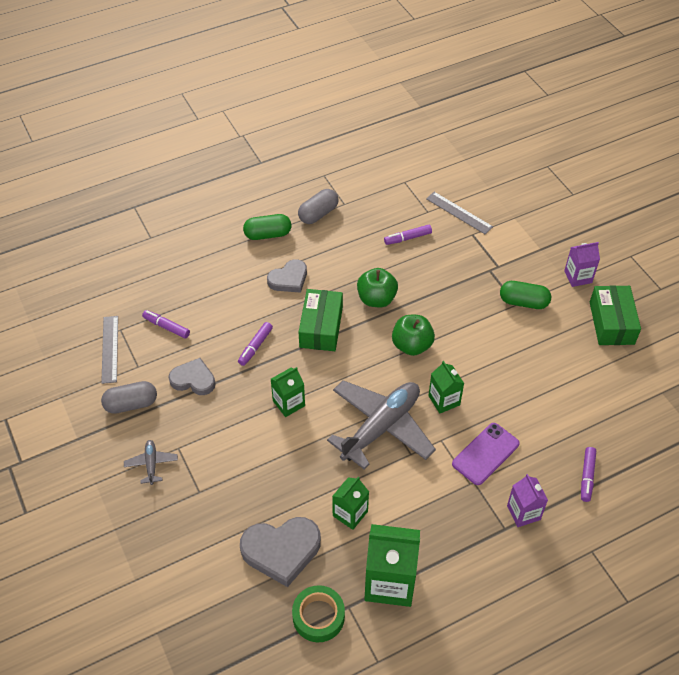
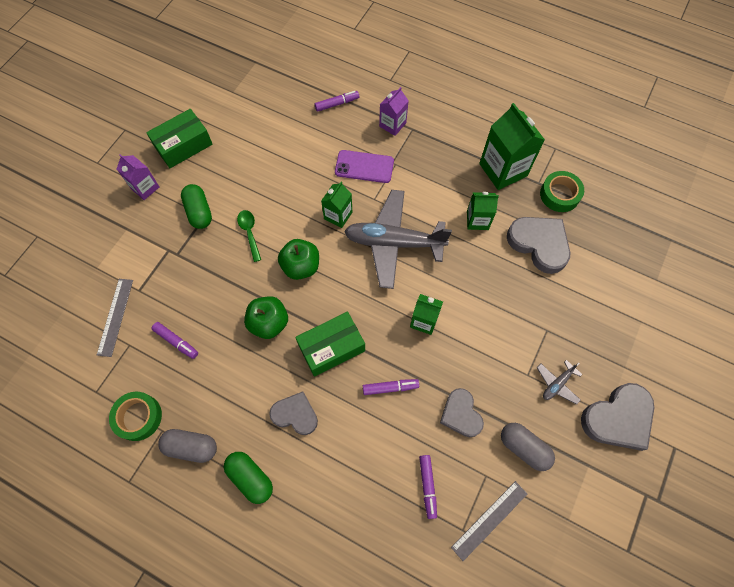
camera: 125 degrees left, 15 degrees up
(85, 488) = (618, 418): none -> grey heart
(365, 196) = (138, 417): none -> green tape
(474, 326) = (249, 233): none -> green spoon

